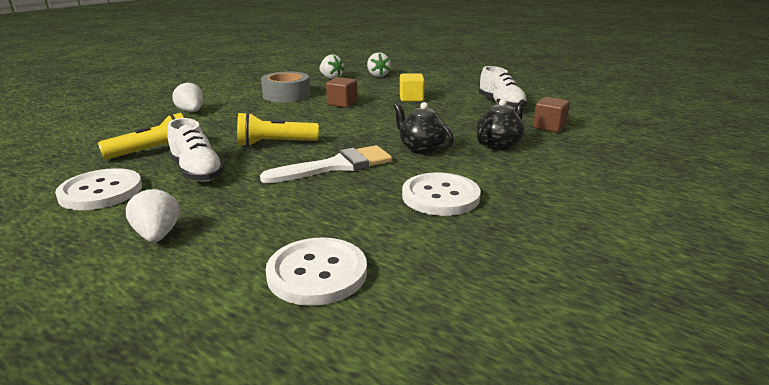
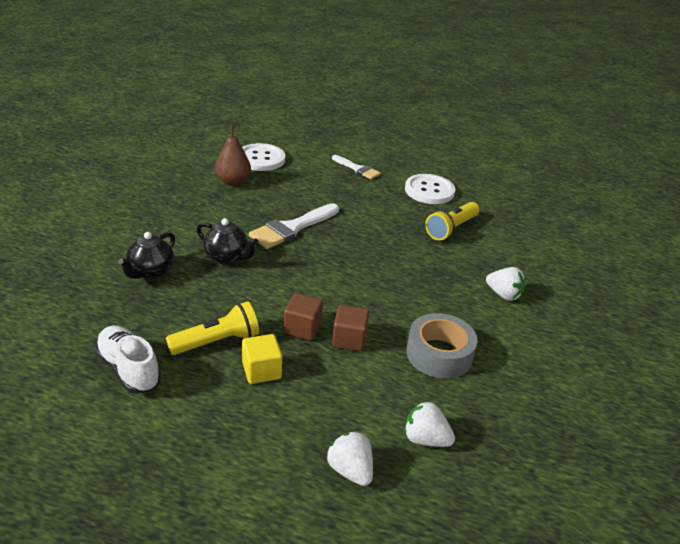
camera: 160 degrees right, 10 degrees up
(157, 235) = (357, 169): white strawberry -> white brush
(197, 172) = (390, 212): white shoe -> none
(275, 144) = (363, 250): yellow flashlight -> yellow flashlight (217, 341)
(389, 230) = (233, 182): none -> brown pear
(440, 196) = (204, 207): white button -> none
(549, 127) = (82, 314): brown cube -> brown cube (302, 328)

